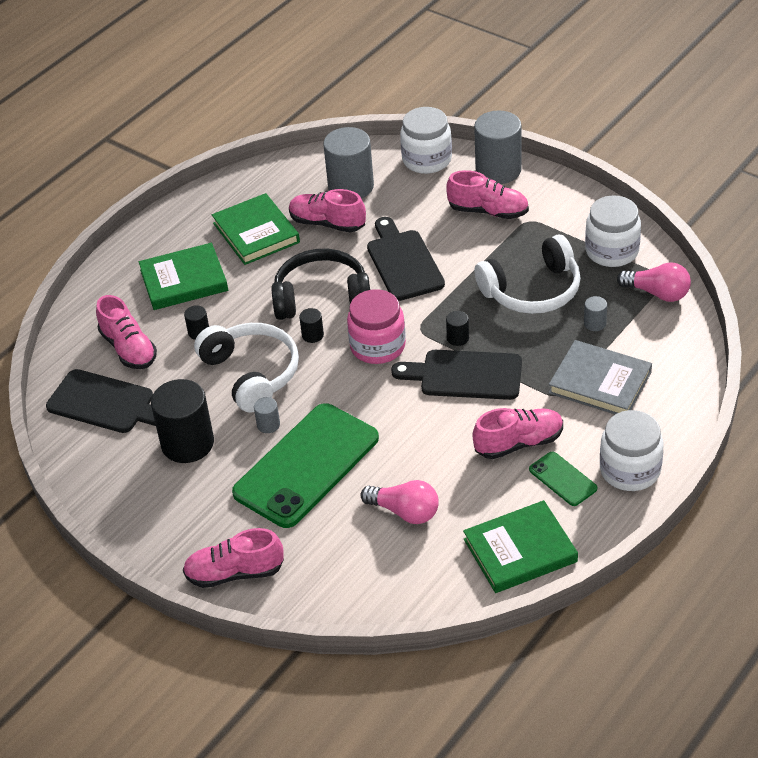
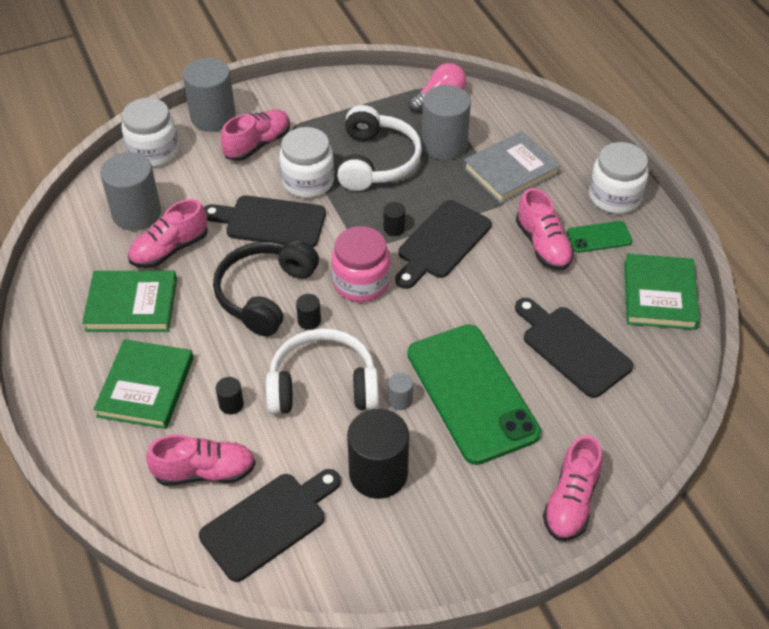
camera: 65 degrees left, 5 degrees up
(405, 512) = (572, 348): pink light bulb -> black cutting board
(518, 443) = (543, 245): pink shoe -> pink shoe turned 150 degrees clockwise
(595, 323) = (444, 145): grey cylinder -> grey cylinder, size x2.28
(612, 251) = (371, 100): white jar -> white jar (308, 181)

